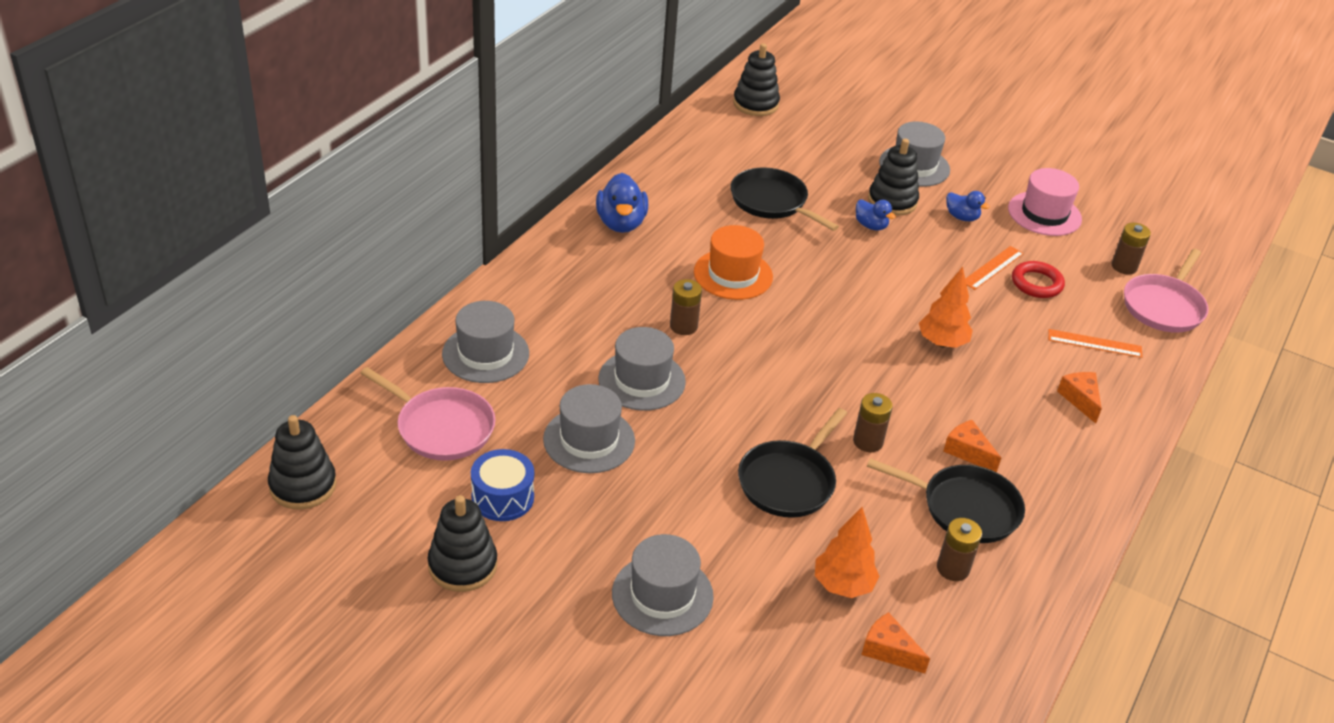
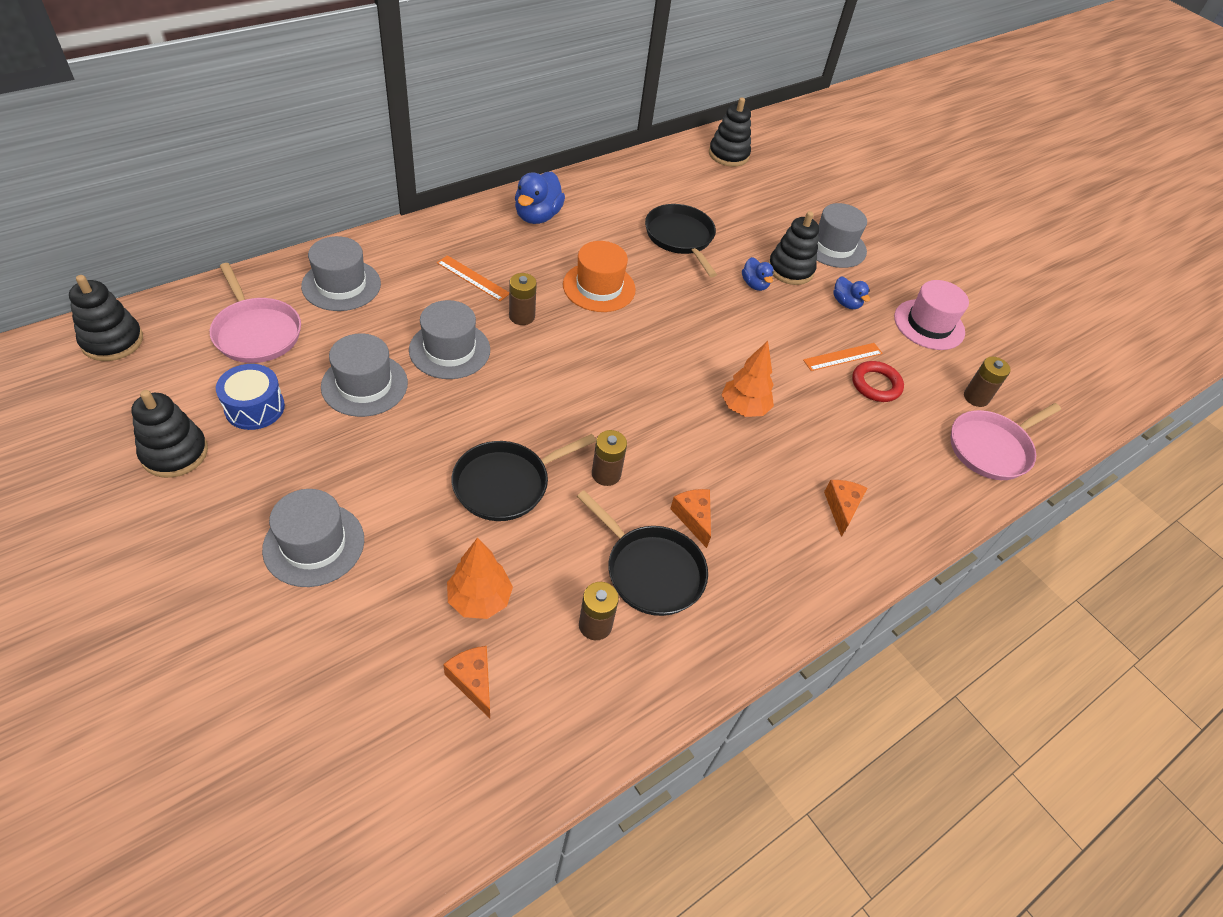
camera: 20 degrees right, 10 degrees up
(1094, 343) = (894, 459): orange ruler -> orange ruler (473, 278)

